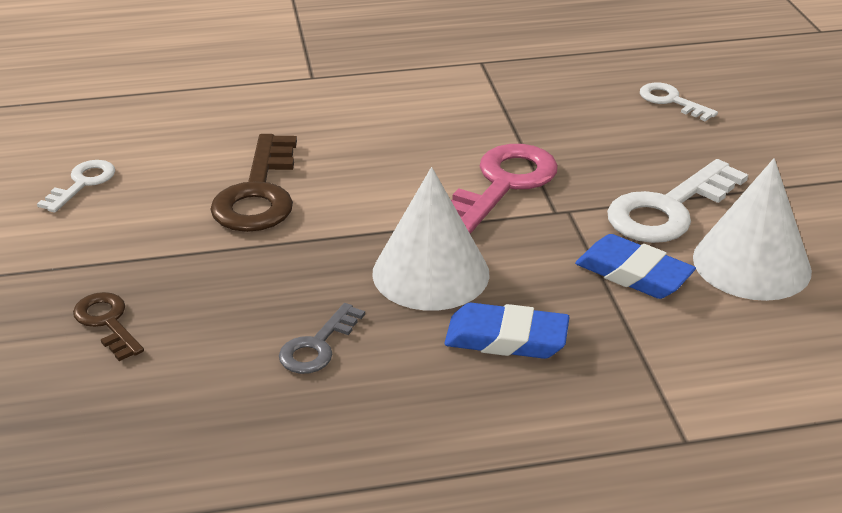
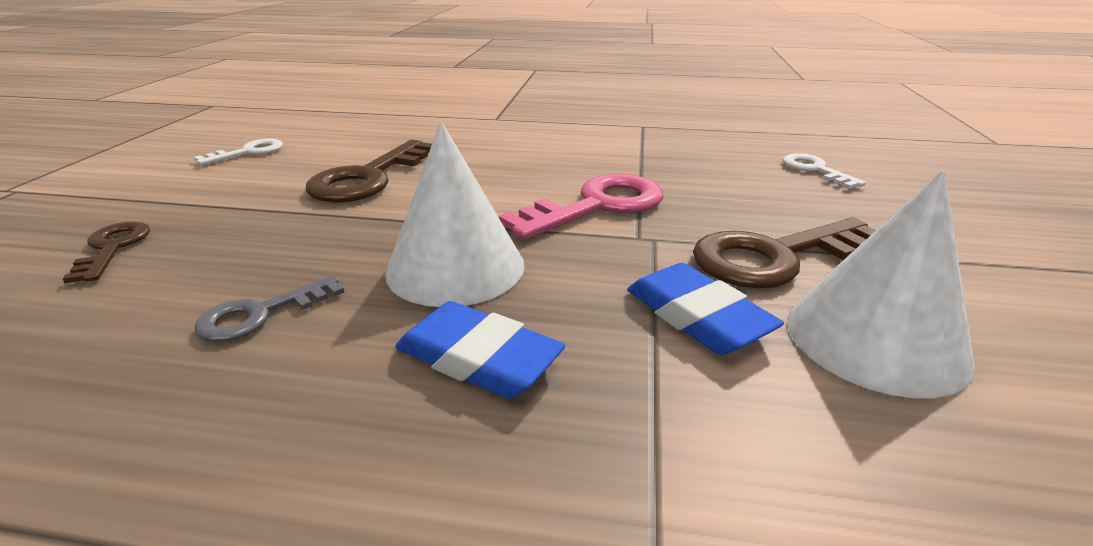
camera: 20 degrees right, 5 degrees down
(669, 209) = (775, 257): white key -> brown key

